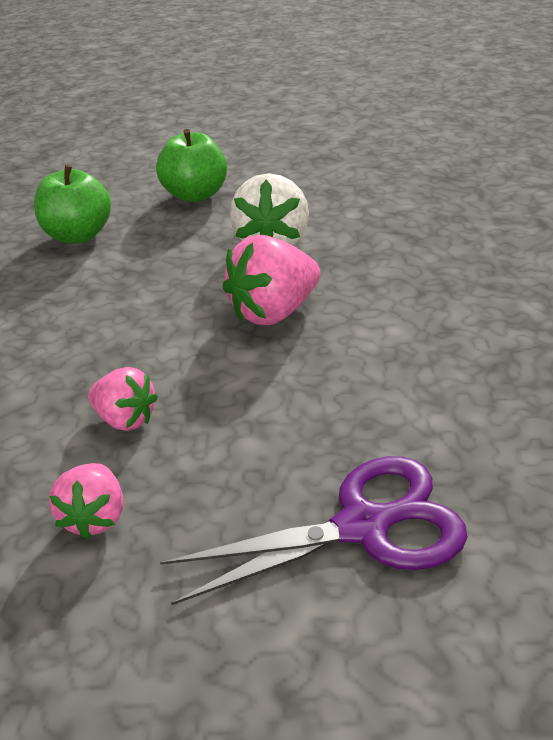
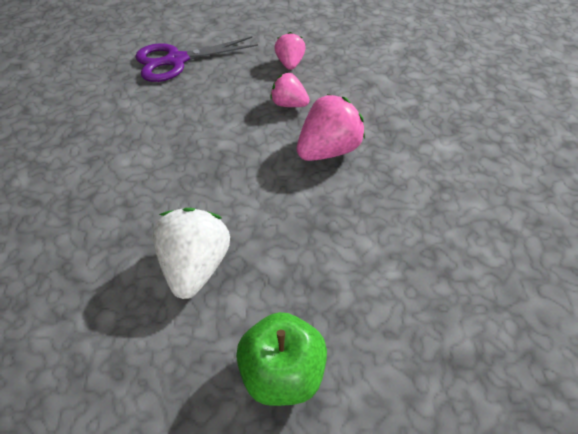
camera: 175 degrees right, 15 degrees up
(79, 235) = (392, 285): green apple -> none
(274, 312) = (203, 178): pink strawberry -> pink strawberry (328, 150)

